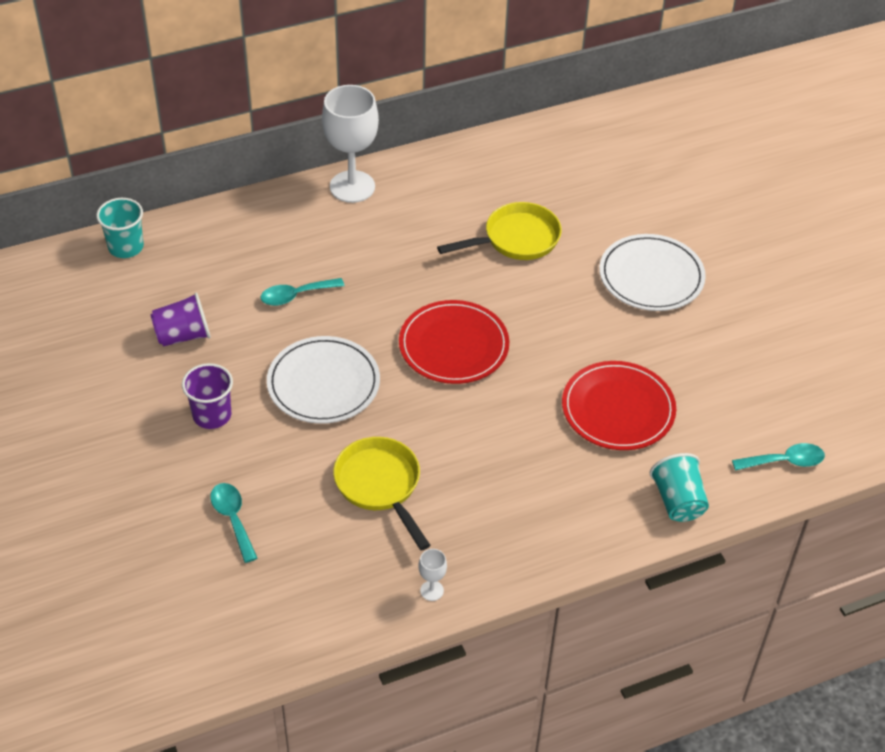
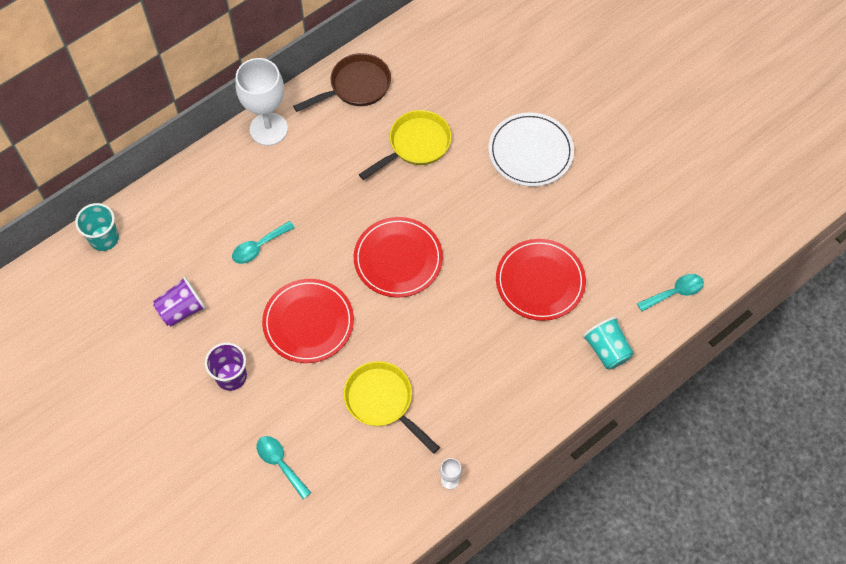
camera: 15 degrees left, 15 degrees up
(323, 383) = (308, 322): white plate -> red plate
(467, 169) = (356, 86): none -> brown pan

